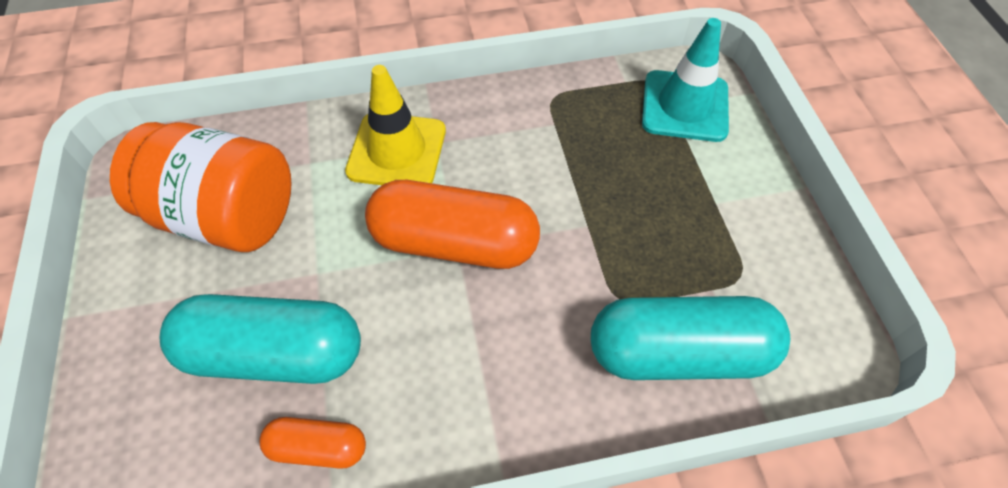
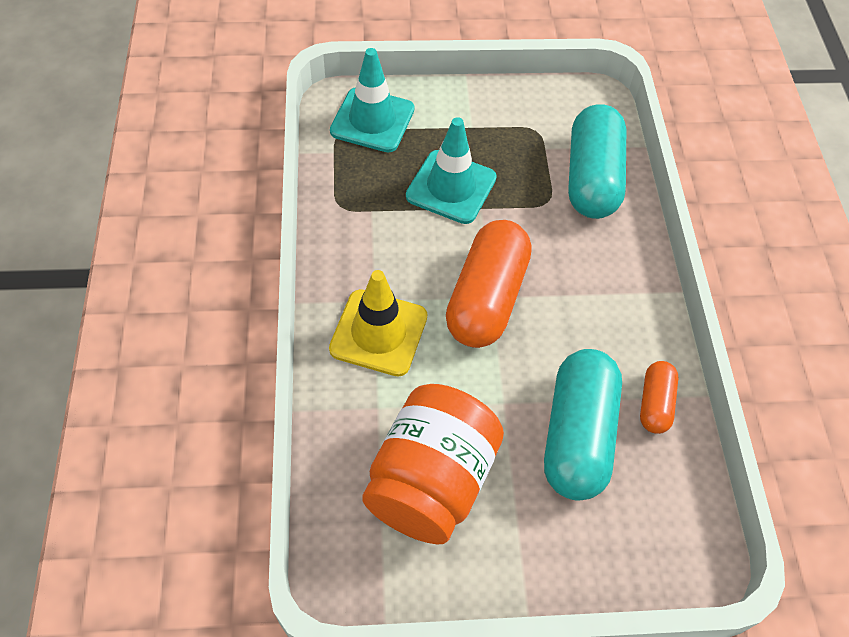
camera: 85 degrees left, 0 degrees up
(610, 191) = (451, 187): none -> turquoise traffic cone

